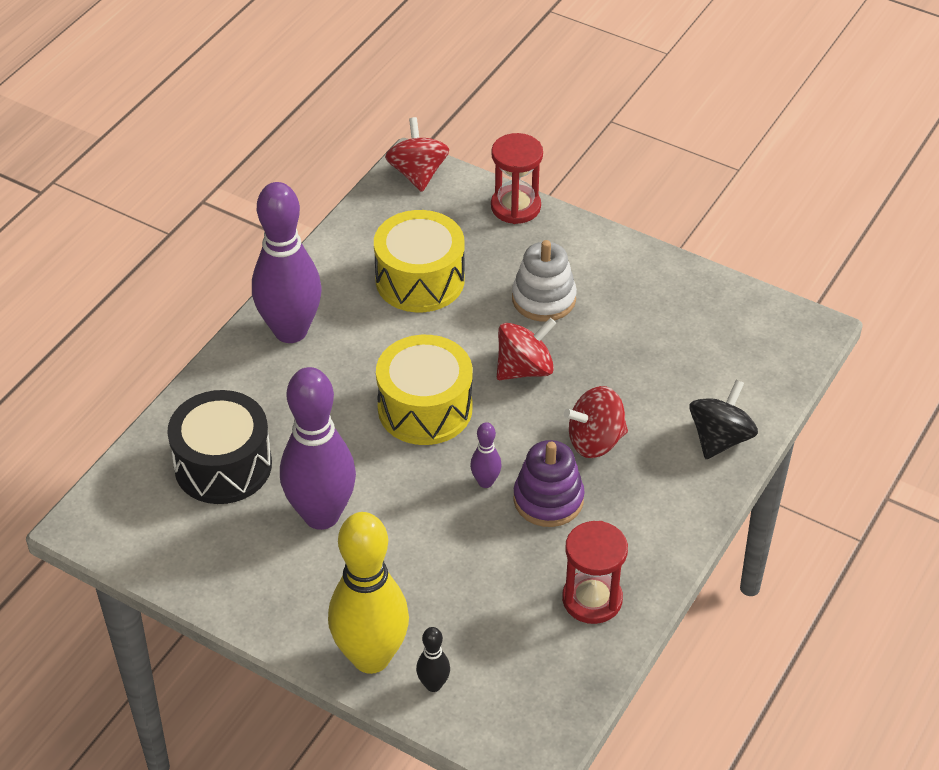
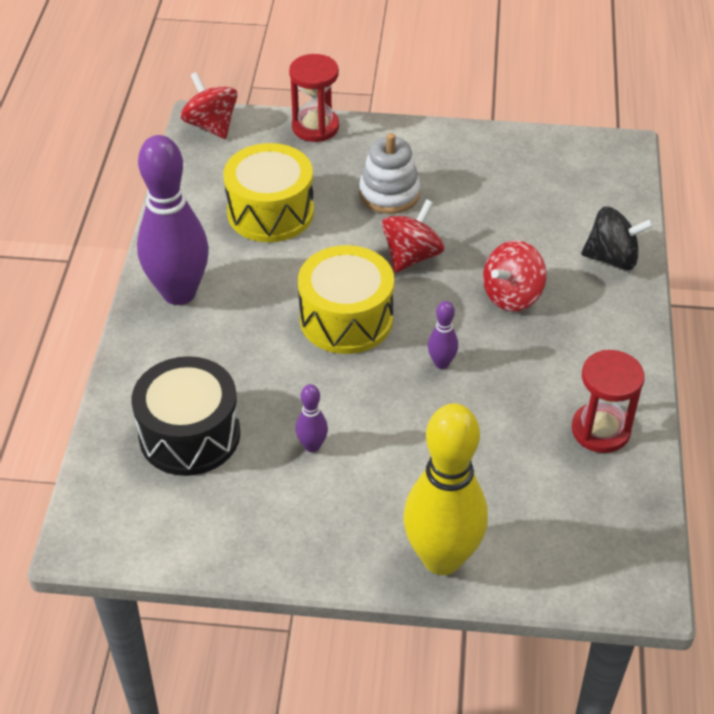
camera: 25 degrees left, 0 degrees up
(321, 515) = (312, 446): purple bowling pin -> purple bowling pin, size x0.42
(433, 685) = (515, 560): black bowling pin -> none
(548, 499) = (505, 358): purple stacking toy -> none
(720, 438) = (612, 258): black spinning top -> black spinning top turned 90 degrees clockwise

